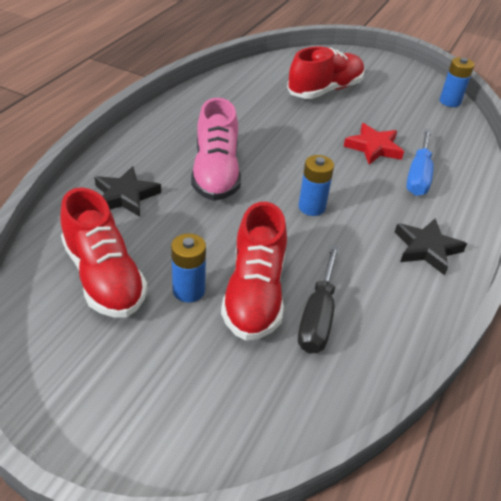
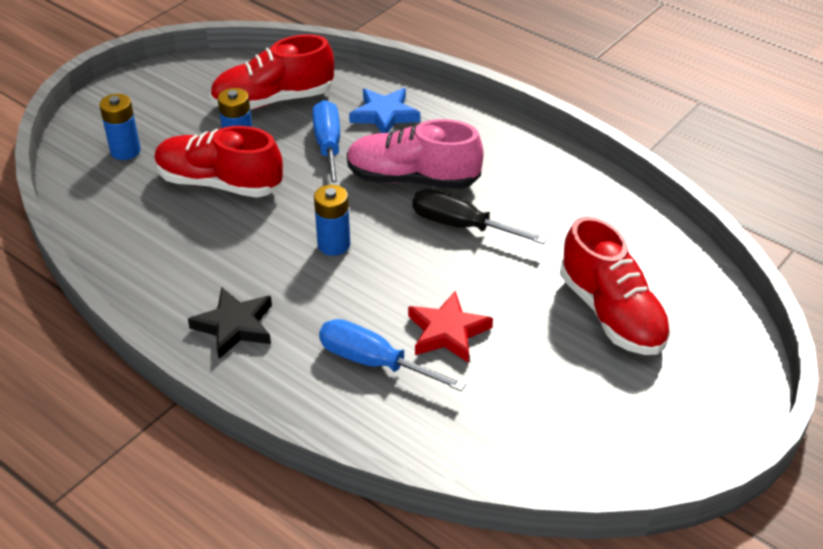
camera: 105 degrees right, 0 degrees up
(125, 196) = (384, 115): black star -> blue star
(180, 226) = (328, 146): none -> blue screwdriver
(318, 316) = (175, 219): black screwdriver -> black screwdriver (461, 226)
(450, 101) = (579, 476): blue battery -> blue battery (125, 151)

